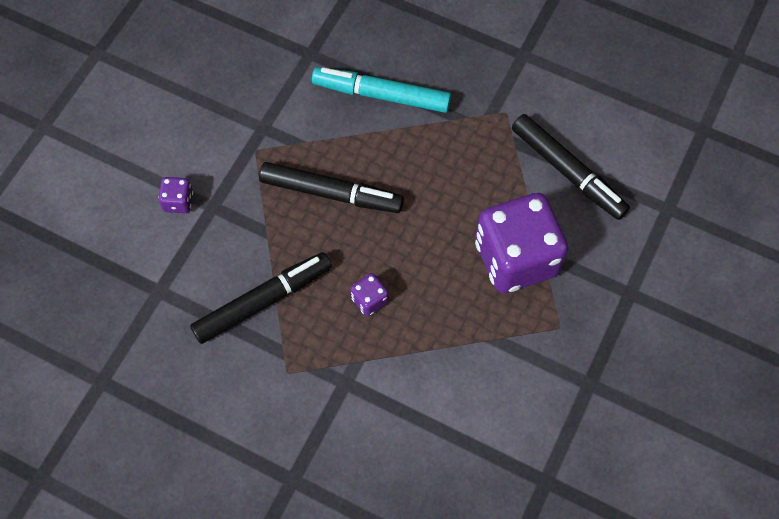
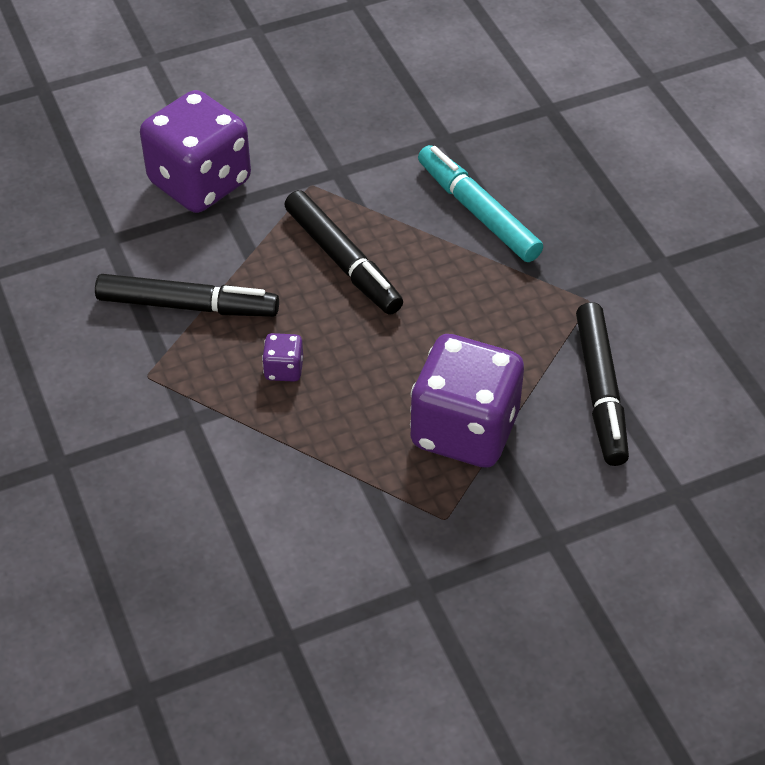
camera: 40 degrees right, 15 degrees down
(178, 201) = (200, 182): purple dice -> purple dice, size x2.44

